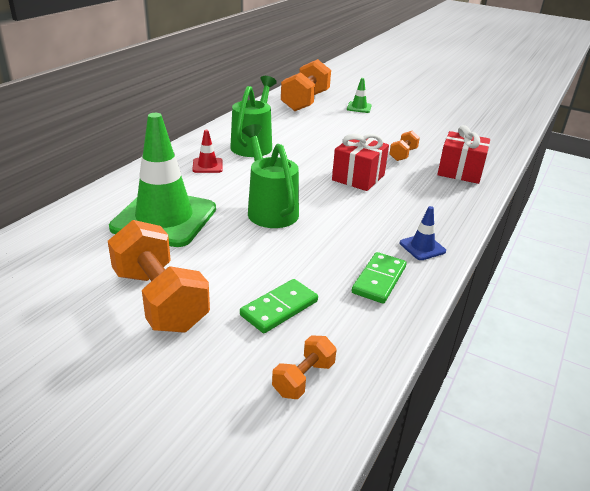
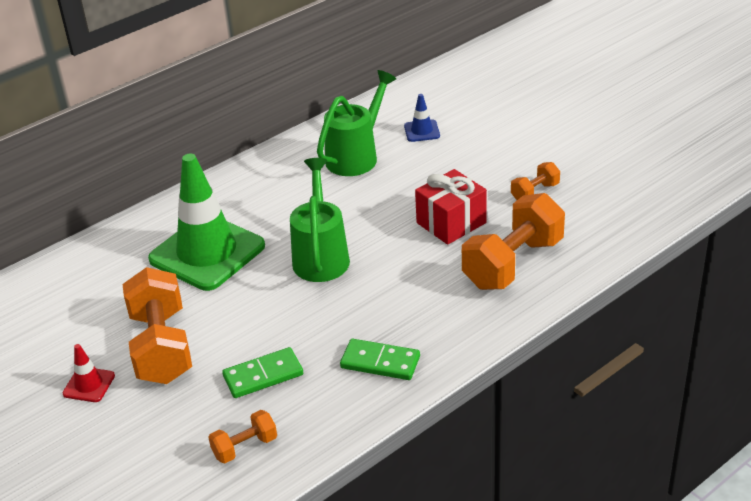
camera: 25 degrees right, 5 degrees up
(207, 166) = (286, 184): red traffic cone -> red traffic cone (89, 385)
(305, 101) = (467, 84): orange dumbbell -> orange dumbbell (513, 263)
(359, 107) = (535, 101): green traffic cone -> none
(379, 280) = (380, 362): green domino -> green domino turned 60 degrees clockwise
(422, 247) = (456, 331): blue traffic cone -> blue traffic cone (422, 131)
(460, 172) = (590, 229): red gift -> none

